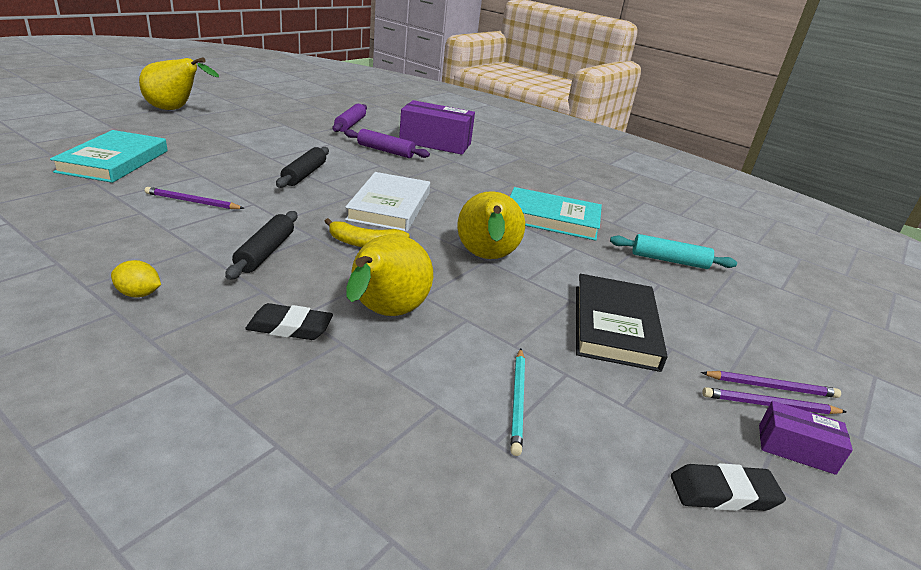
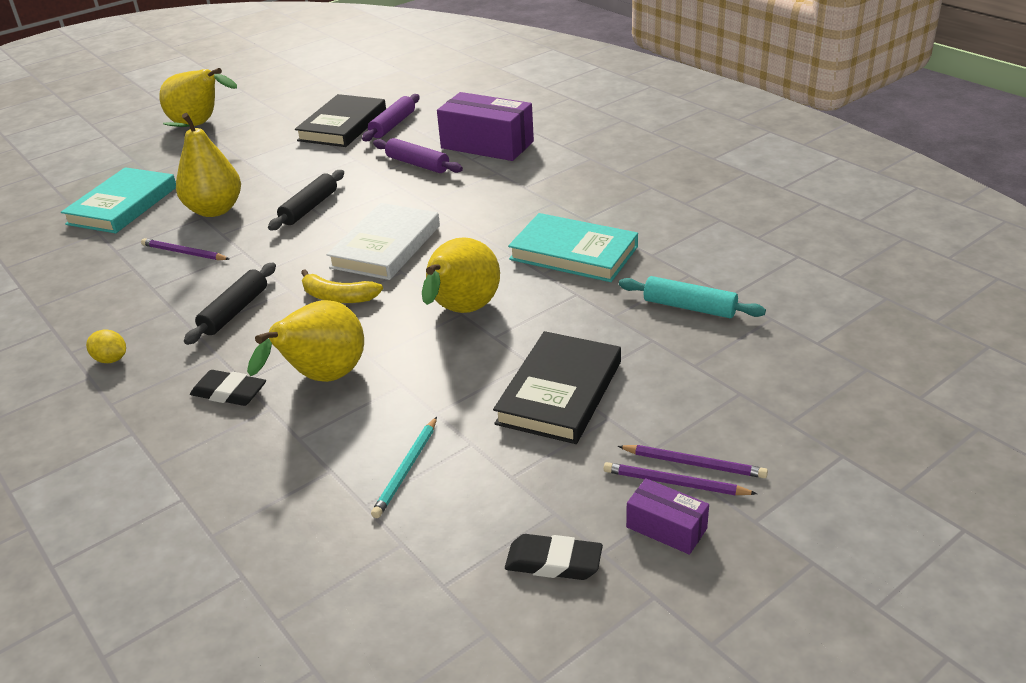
camera: 20 degrees right, 5 degrees up
(212, 170) = (215, 210): none -> yellow pear
(307, 121) = (343, 126): none -> black book

